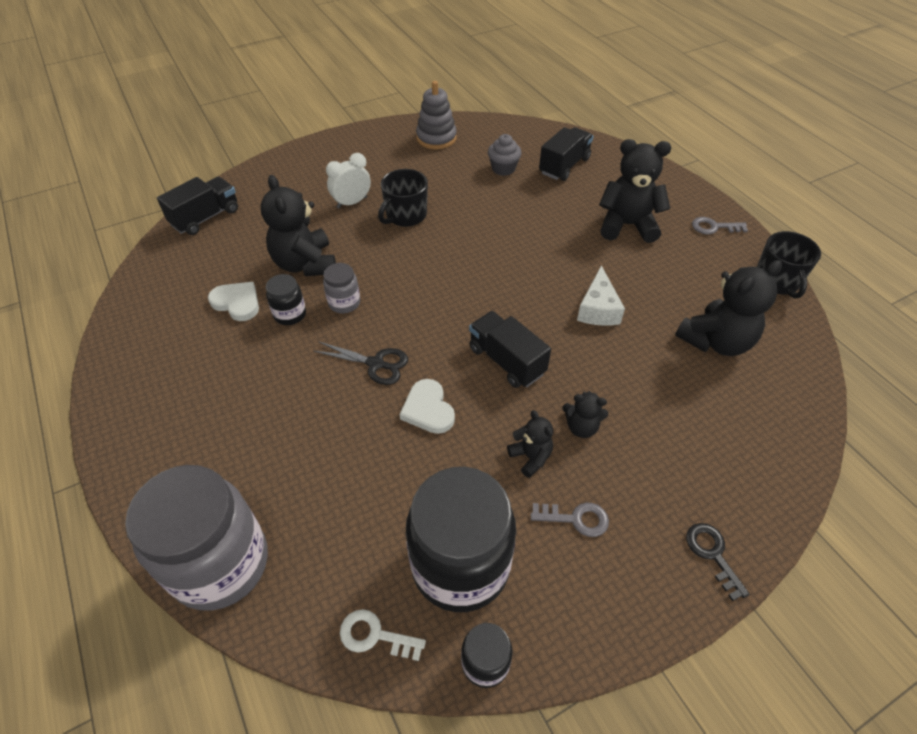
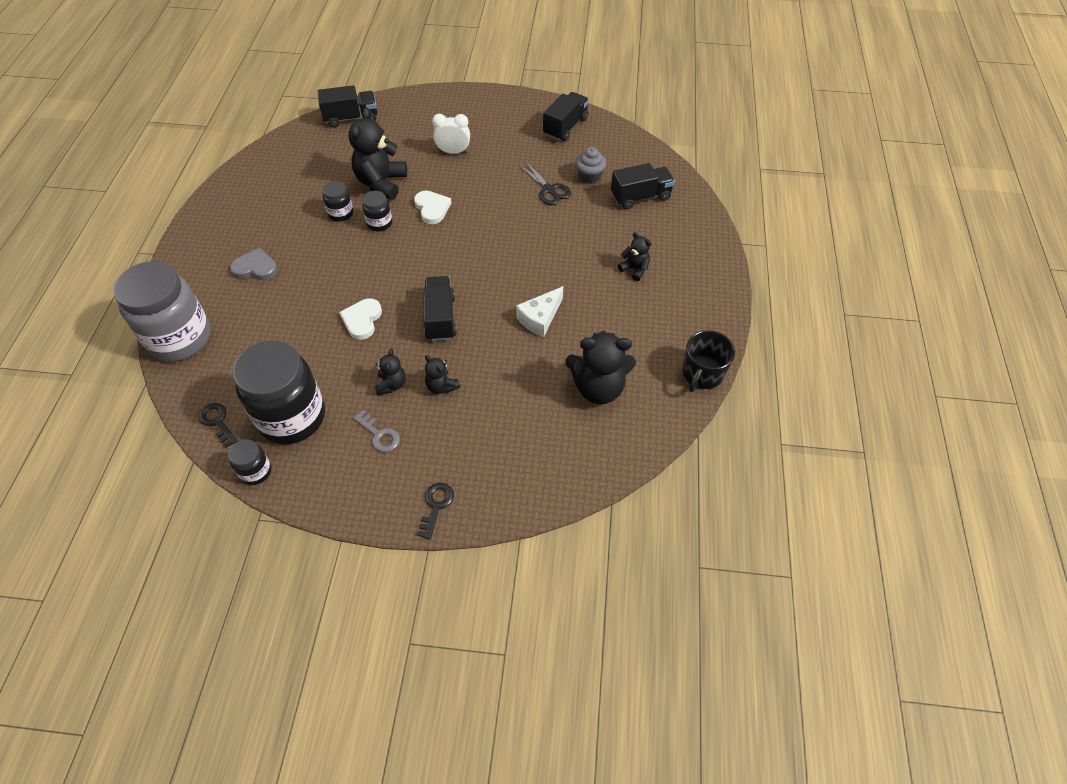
camera: 35 degrees right, 5 degrees up
(237, 303) = (318, 189): white heart -> white heart (432, 208)
(243, 423) = (255, 268): none -> grey heart
(344, 303) = (379, 223): grey jar -> black jar
(374, 635) = (217, 422): white key -> black key
(376, 364) = (360, 274): black scissors -> black scissors (549, 190)
(405, 215) = (480, 180): black mug -> none
(436, 138) = (565, 127): grey stacking toy -> black truck
(627, 225) = (634, 269): black teddy bear -> black teddy bear, size x0.52
(713, 227) = (704, 306): grey key -> none

